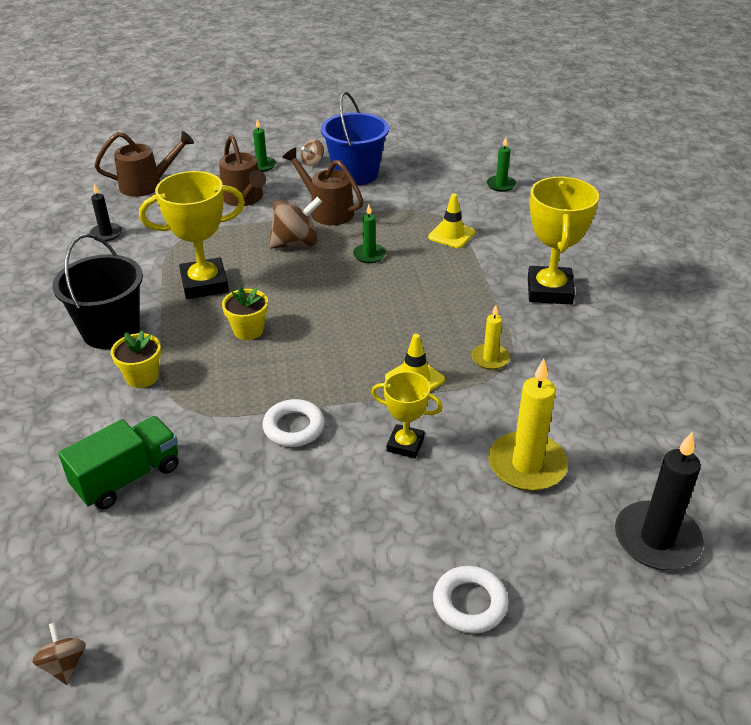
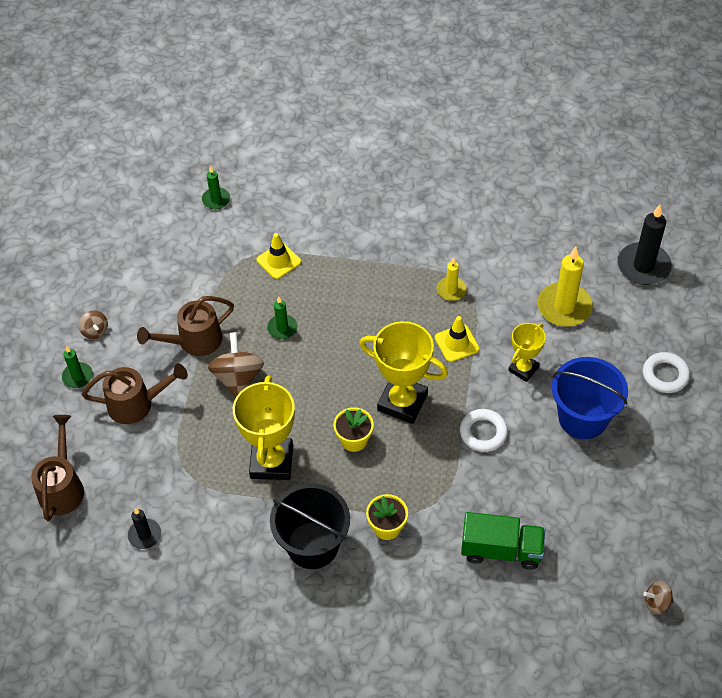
camera: 70 degrees left, 15 degrees up
(128, 477) = (501, 550): green truck -> green truck turned 120 degrees clockwise
(356, 174) = (138, 302): blue bucket -> blue bucket (583, 418)
(549, 291) = (385, 225): yellow trophy -> yellow trophy (402, 402)

